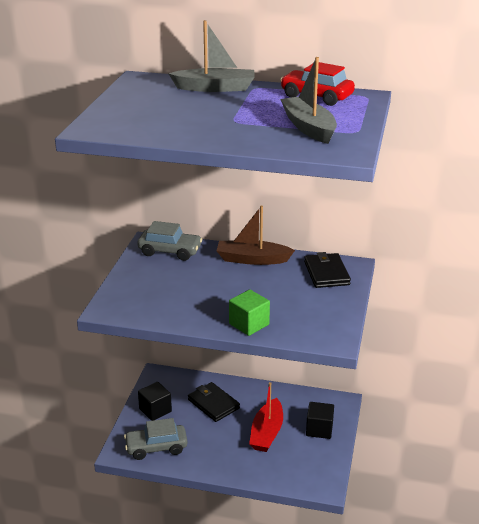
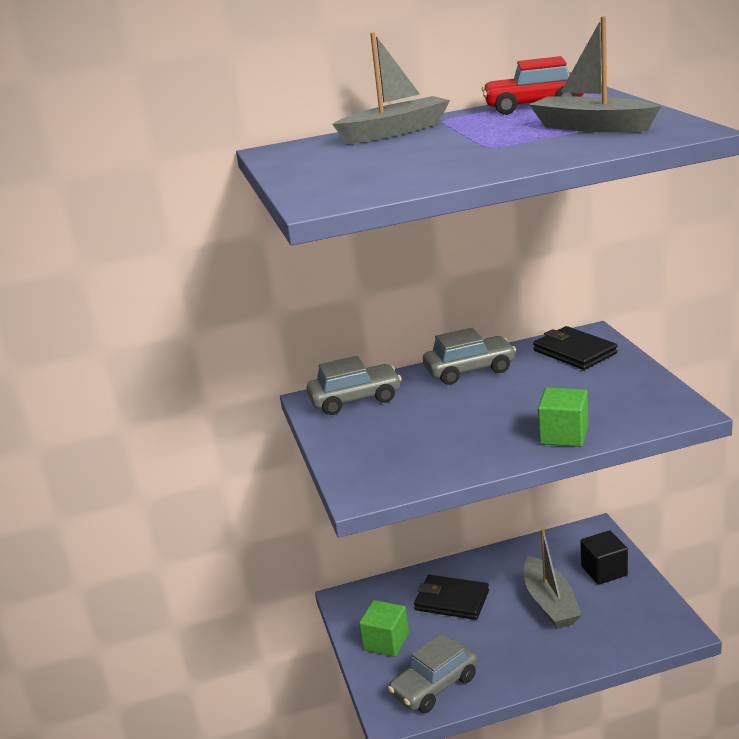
camera: 25 degrees left, 5 degrees down
(155, 410) = (386, 642): black cube -> green cube
(252, 259) = (470, 370): brown boat -> grey car
(267, 433) = (550, 603): red boat -> grey boat

